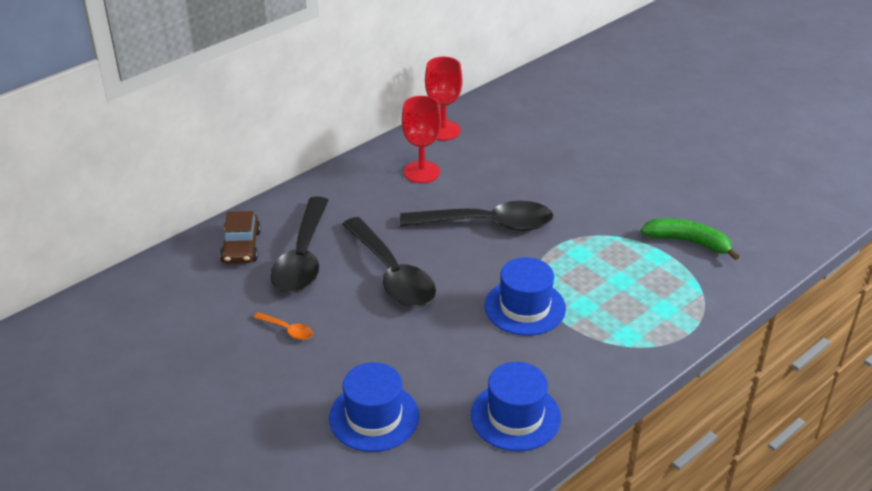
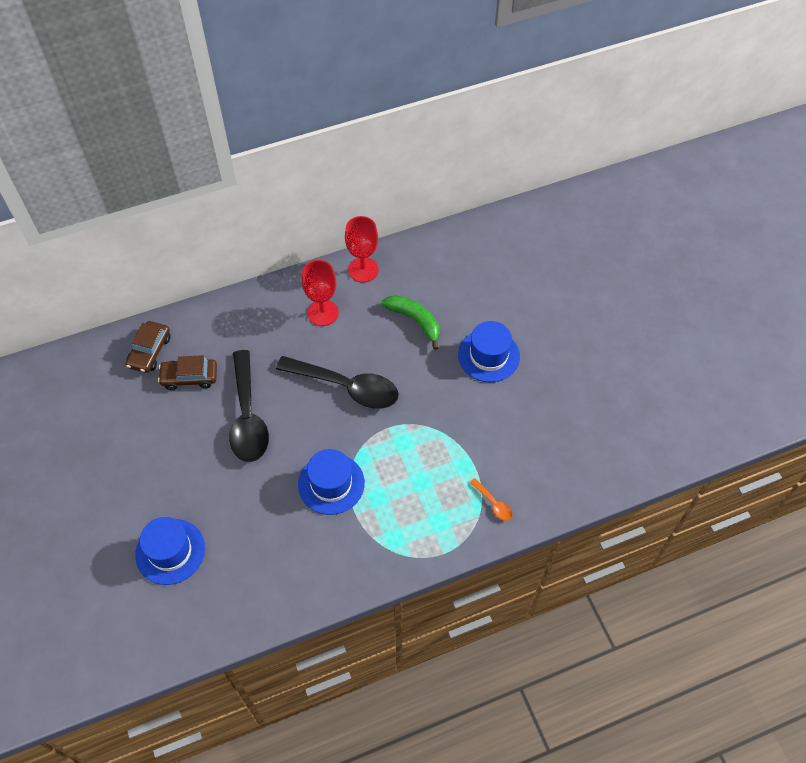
camera: 20 degrees right, 20 degrees up
(288, 330) = (147, 447): orange spoon -> orange spoon (493, 503)
(302, 258) = (189, 377): black spoon -> brown car
(515, 416) = (270, 587): blue hat -> blue hat (488, 356)
(688, 242) = (498, 458): green banana -> green banana (415, 321)

